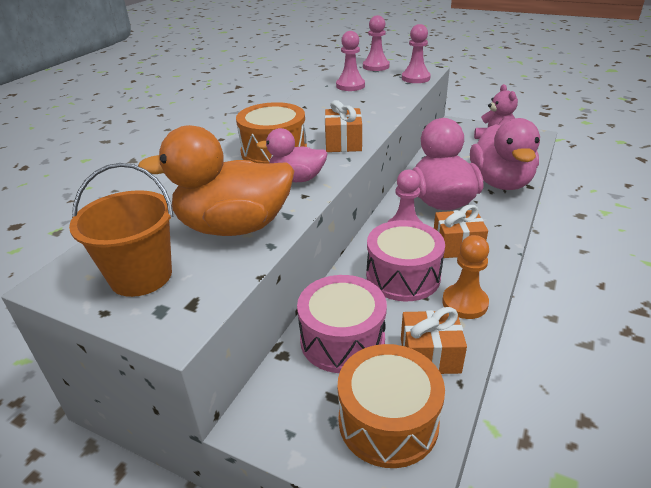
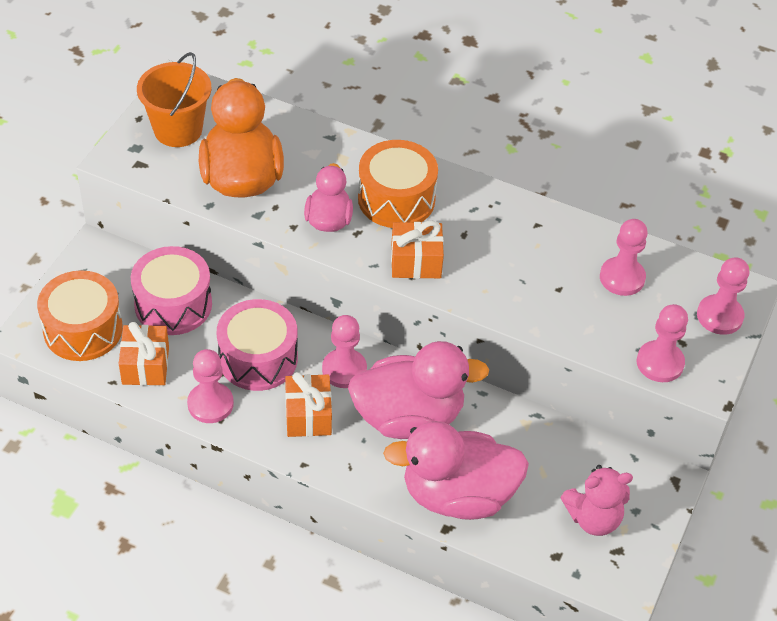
camera: 85 degrees right, 15 degrees up
(465, 303) = (210, 404): orange pawn -> pink pawn

